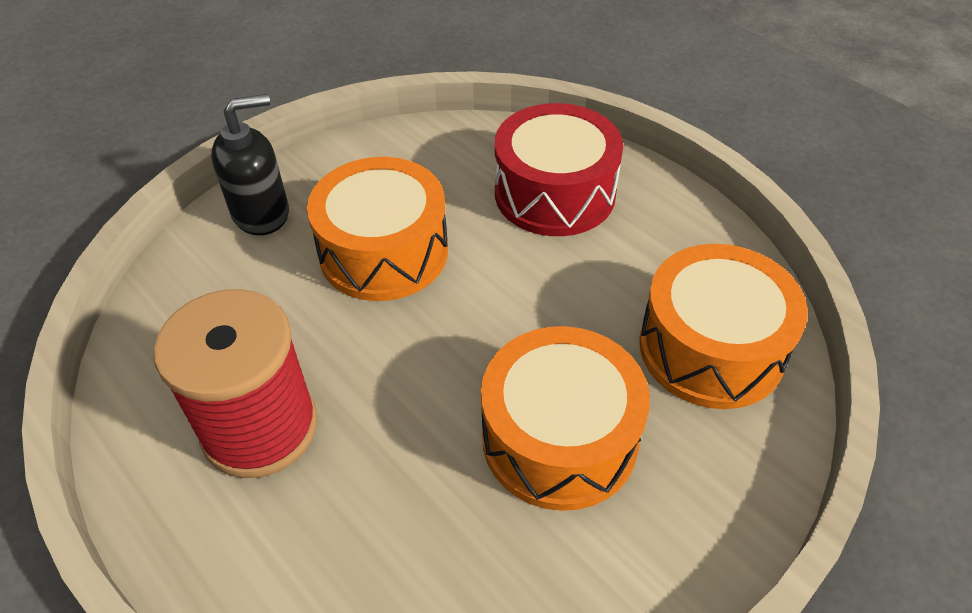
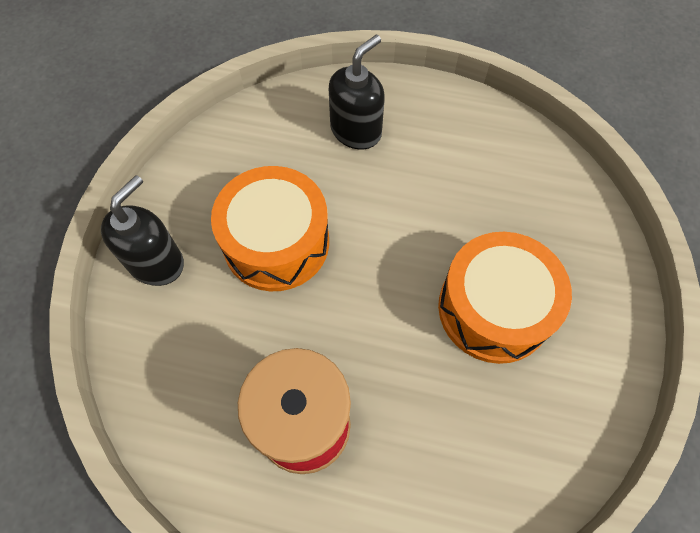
camera: 35 degrees left, 15 degrees up
(554, 193) = (356, 131): red drum -> black soap dispenser
(711, 348) = (532, 193): orange drum -> none

